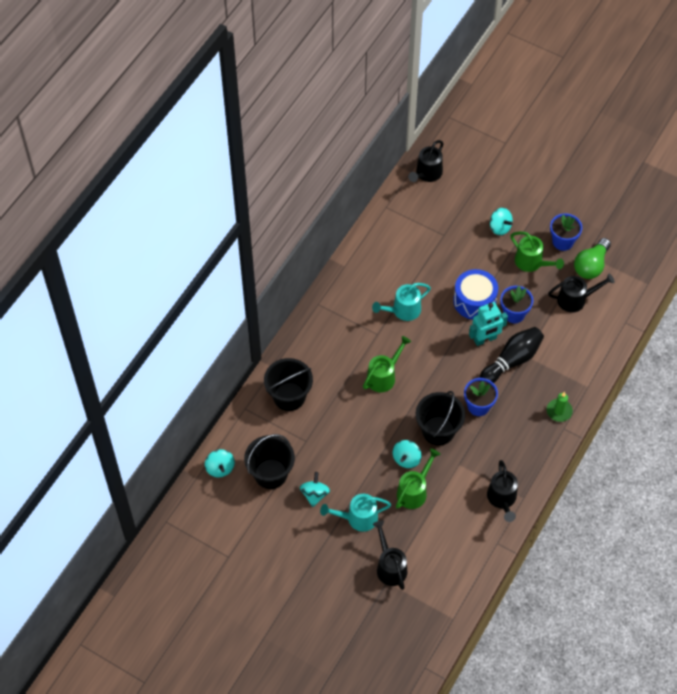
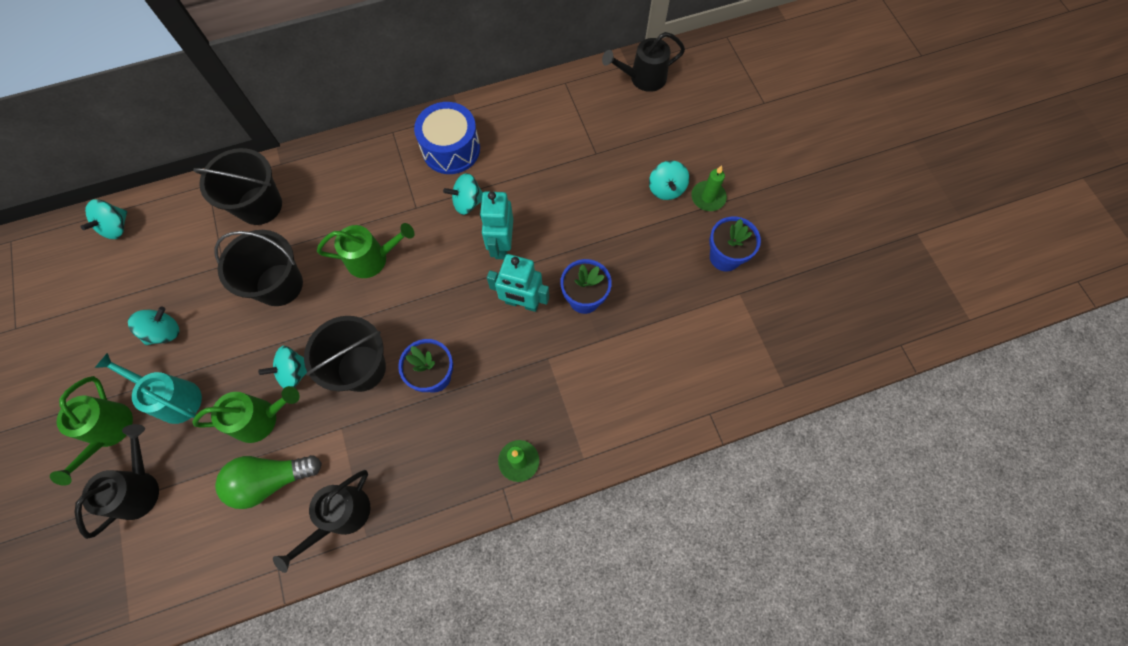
camera: 40 degrees right, 10 degrees up
(270, 474) = (152, 273): black bucket -> black bucket (279, 285)
(402, 311) = (467, 202): turquoise watering can -> turquoise spinning top
(444, 319) = (501, 245): none -> turquoise robot
(474, 301) = (555, 250): blue drum -> blue drum (451, 149)
(512, 360) = (527, 352): black bowling pin -> none
(525, 216) = (708, 197): none -> green candle
(532, 263) = (664, 255): green watering can -> green watering can (109, 432)
(576, 299) = (674, 337): black watering can -> none
(591, 266) = (732, 310): green light bulb -> green light bulb (271, 480)

